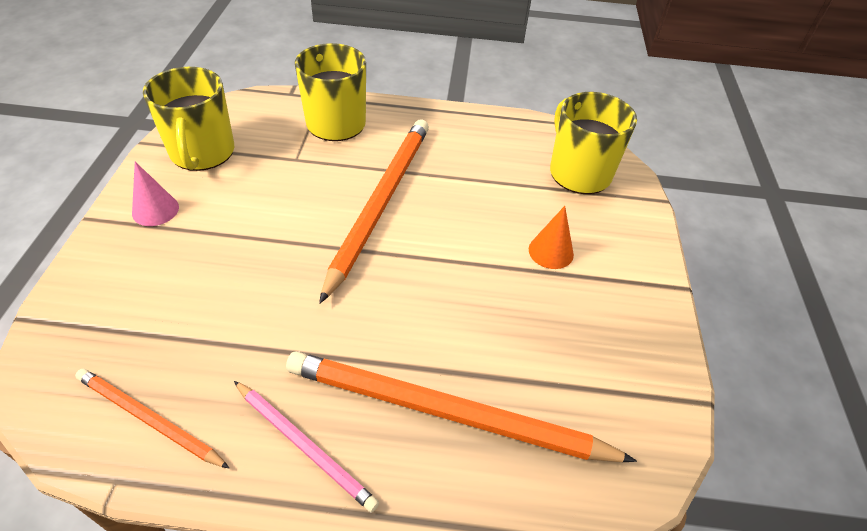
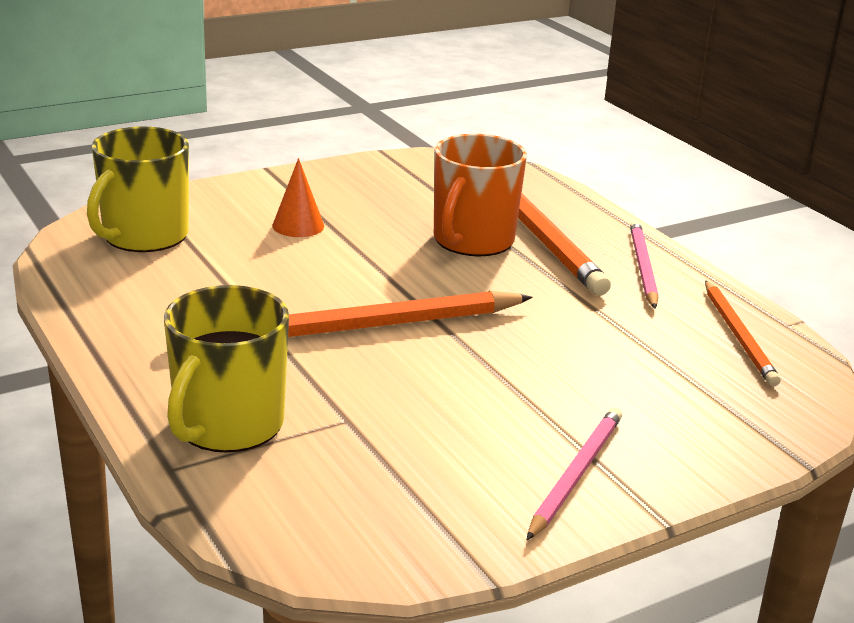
camera: 125 degrees left, 20 degrees down
(155, 210) = (576, 474): pink cone -> pink pencil
(202, 153) = (436, 504): yellow mug -> none
(452, 345) = (472, 240): none -> orange mug

